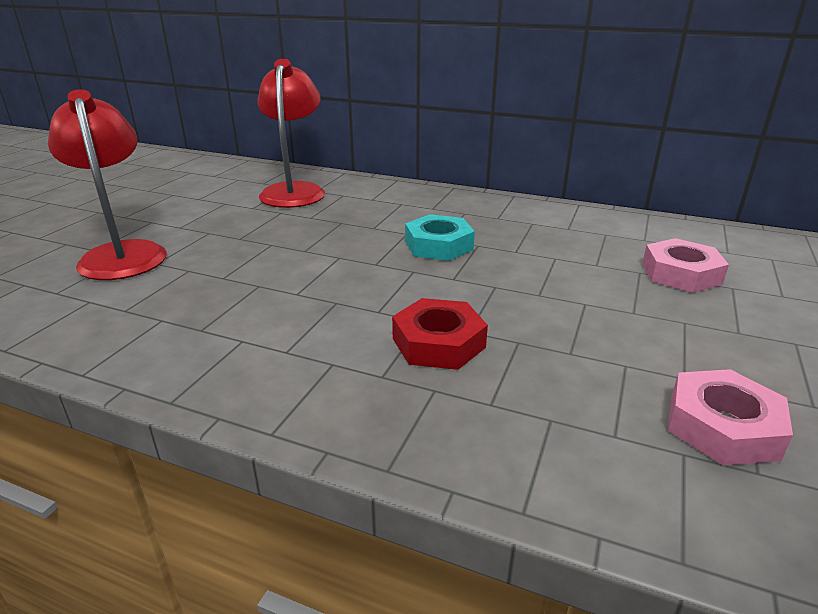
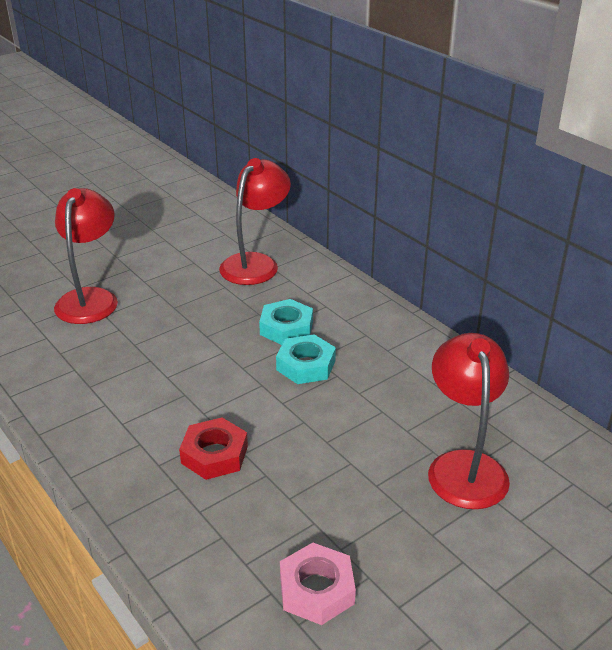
camera: 30 degrees right, 5 degrees up
(383, 225) = (286, 328): none -> turquoise nut
(681, 273) = (464, 466): pink nut -> red lamp

